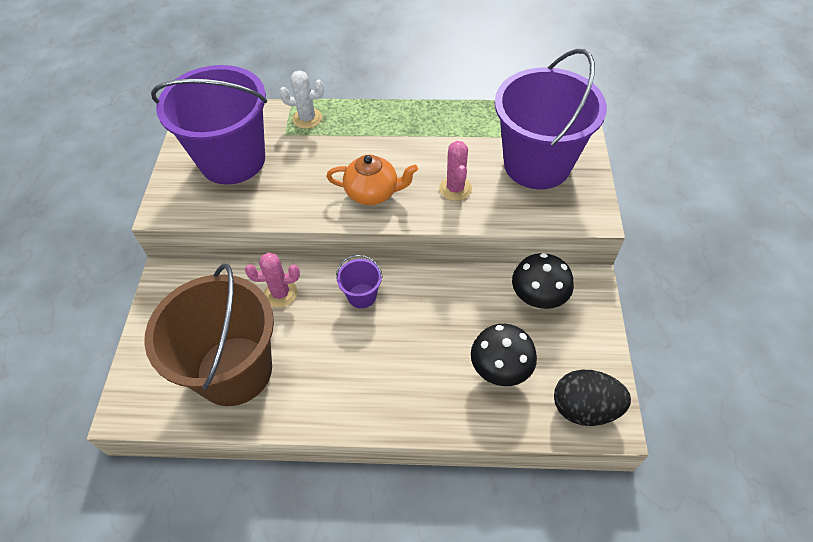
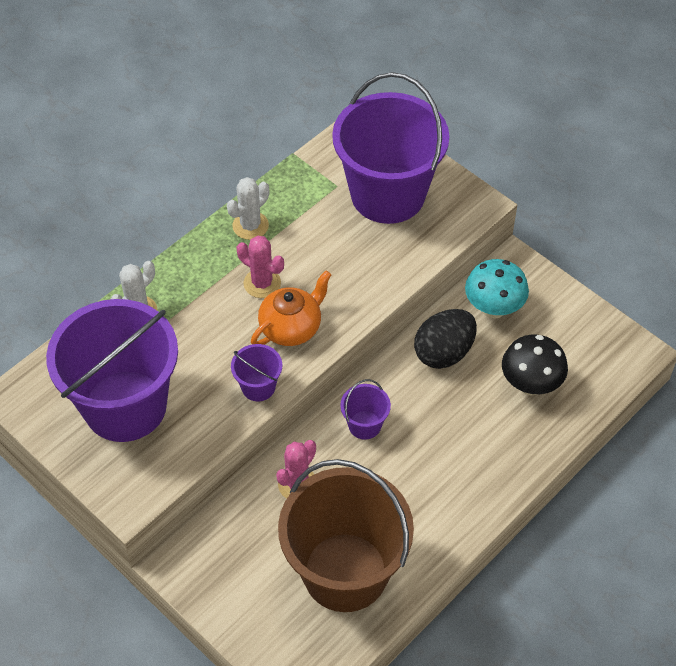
camera: 50 degrees left, 0 degrees up
(309, 209) = (258, 387): none -> purple bucket
(428, 120) = (250, 226): none -> white cactus
(455, 189) = (352, 268): pink cactus -> pink cactus (262, 283)
(537, 299) = (493, 308): black mushroom -> turquoise mushroom
(584, 408) = (611, 358): black egg -> black egg (444, 352)

